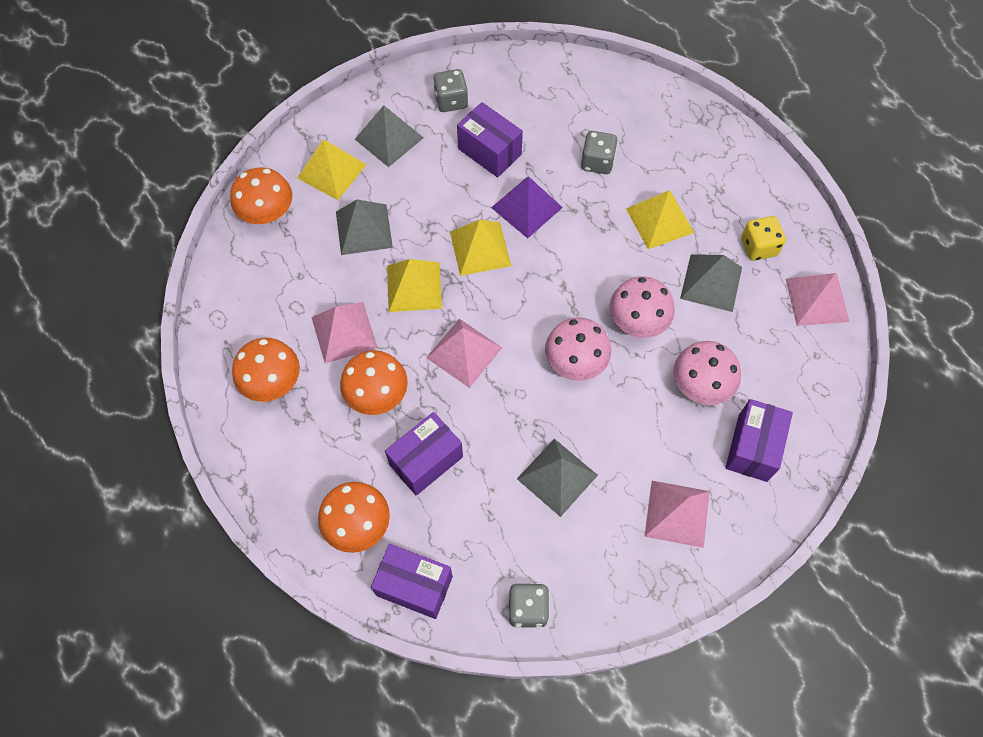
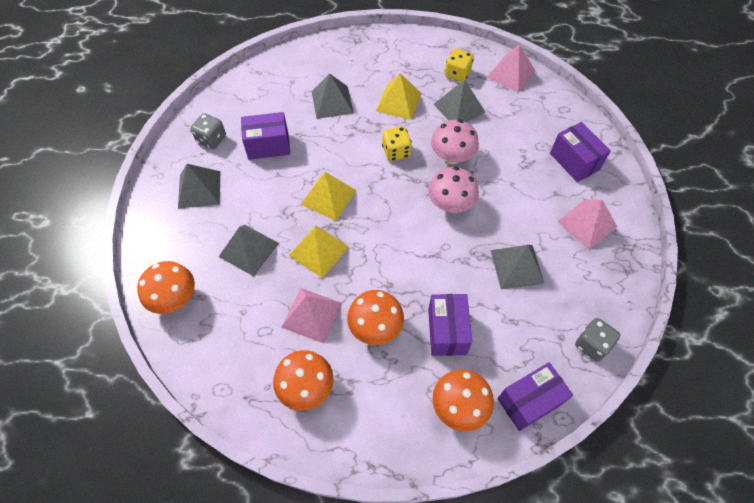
camera: 50 degrees left, 5 degrees down
(331, 171) = (186, 237): yellow pyramid -> none
(464, 352) = (391, 256): pink pyramid -> none
(527, 207) = (325, 155): purple pyramid -> none
(592, 266) = (396, 152): none -> yellow dice
(597, 162) = (332, 102): grey dice -> grey pyramid
(700, 385) = (517, 157): pink mushroom -> none

